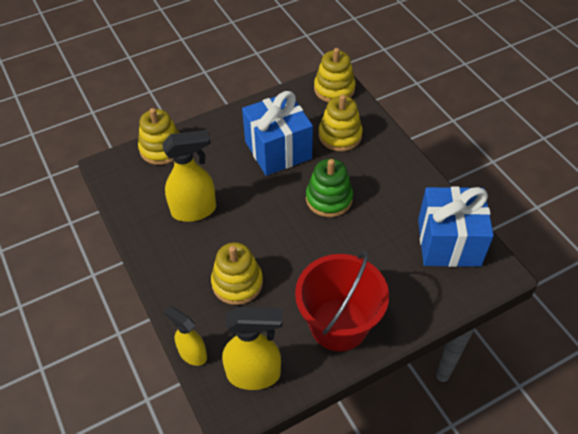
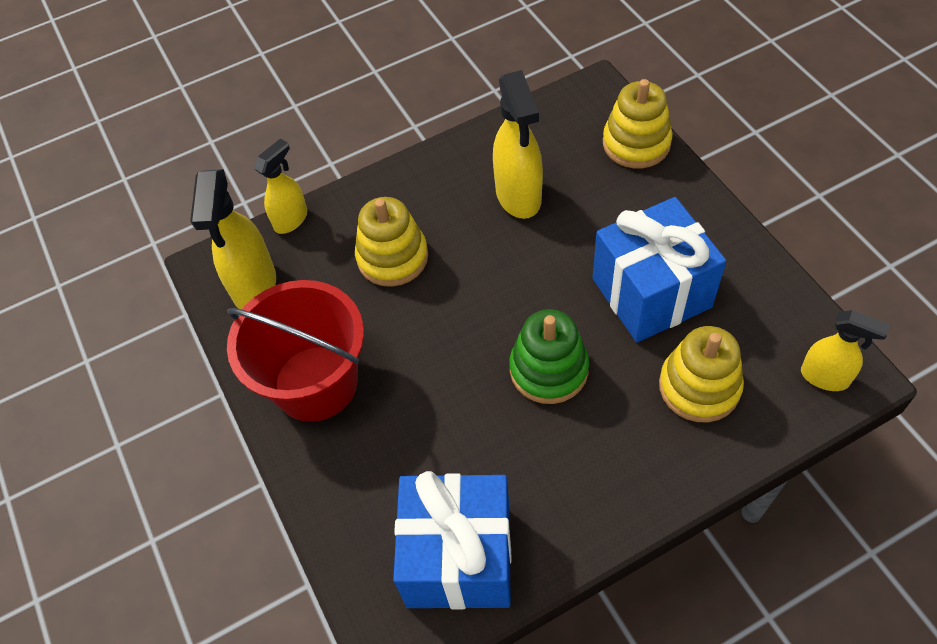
camera: 95 degrees right, 5 degrees up
(334, 89) = (825, 377): yellow stacking toy -> yellow spray bottle

